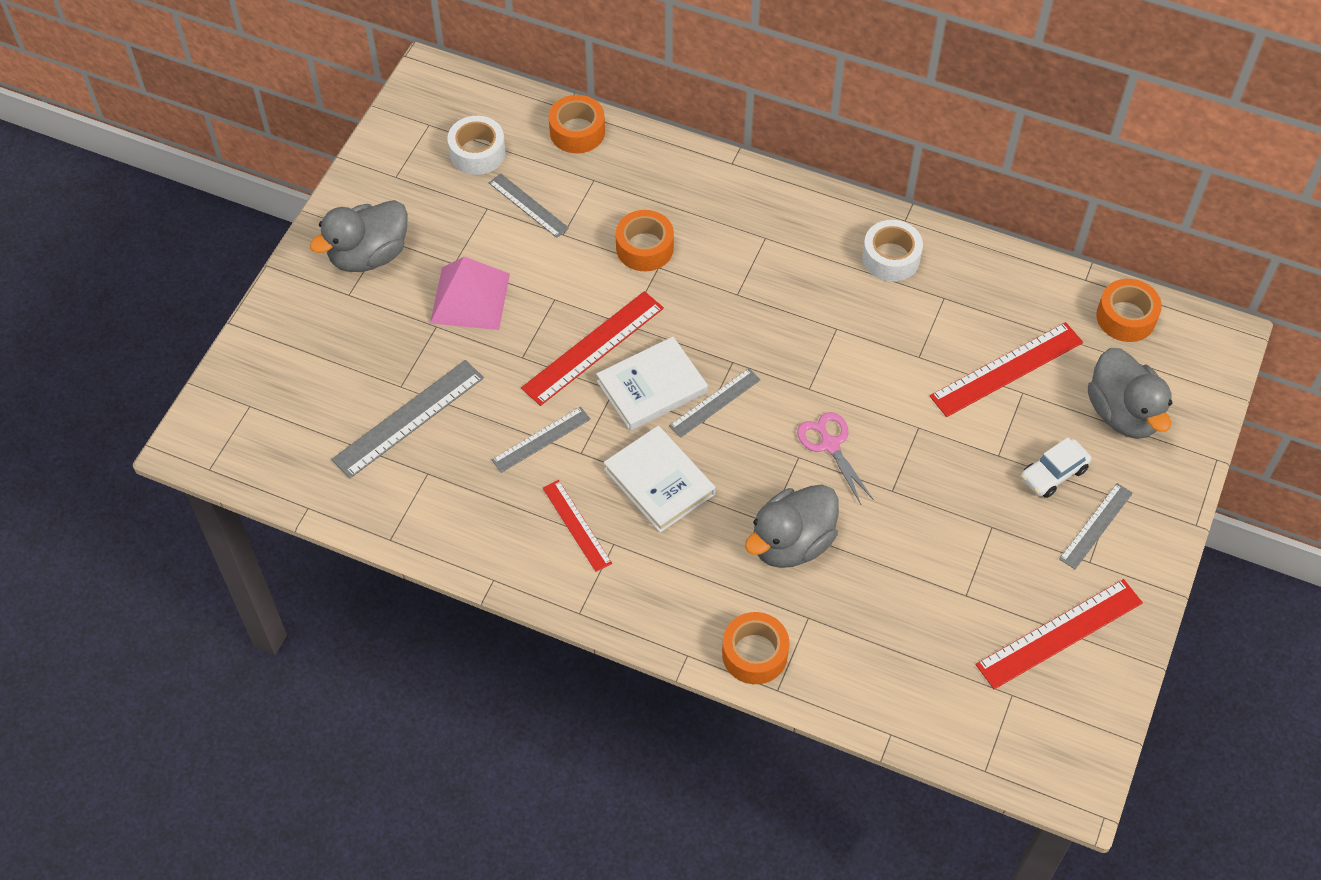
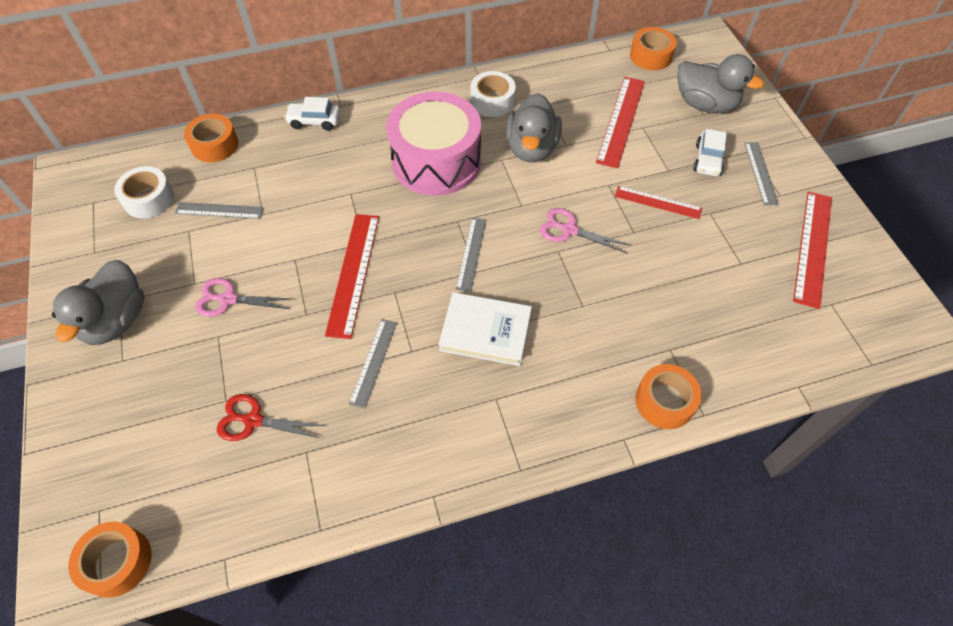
camera: 40 degrees left, 0 degrees up
(408, 418) = (253, 420): grey ruler -> red scissors
(470, 298) = (228, 299): pink pyramid -> pink scissors
(576, 525) = (457, 405): red ruler -> red ruler (658, 202)
(644, 248) = (330, 188): orange tape -> orange tape (117, 562)
(652, 387) = (419, 272): white book -> none
(691, 165) = (314, 121): none -> white car
(770, 287) = (436, 161): none -> pink drum
(791, 543) = (610, 308): grey duck -> grey duck (531, 148)

